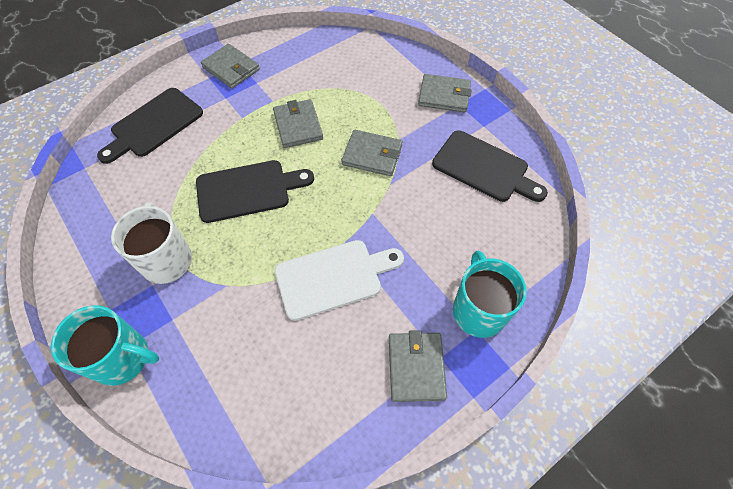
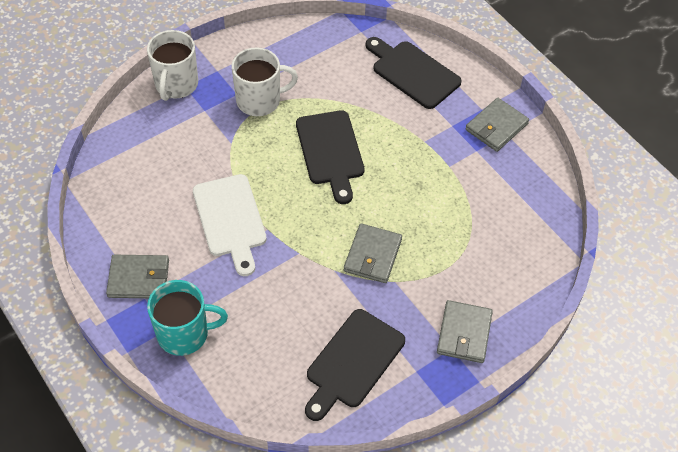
camera: 90 degrees right, 5 degrees down
(123, 358) = (176, 85): turquoise mug -> white mug
(298, 126) = (413, 189): grey wallet -> none

